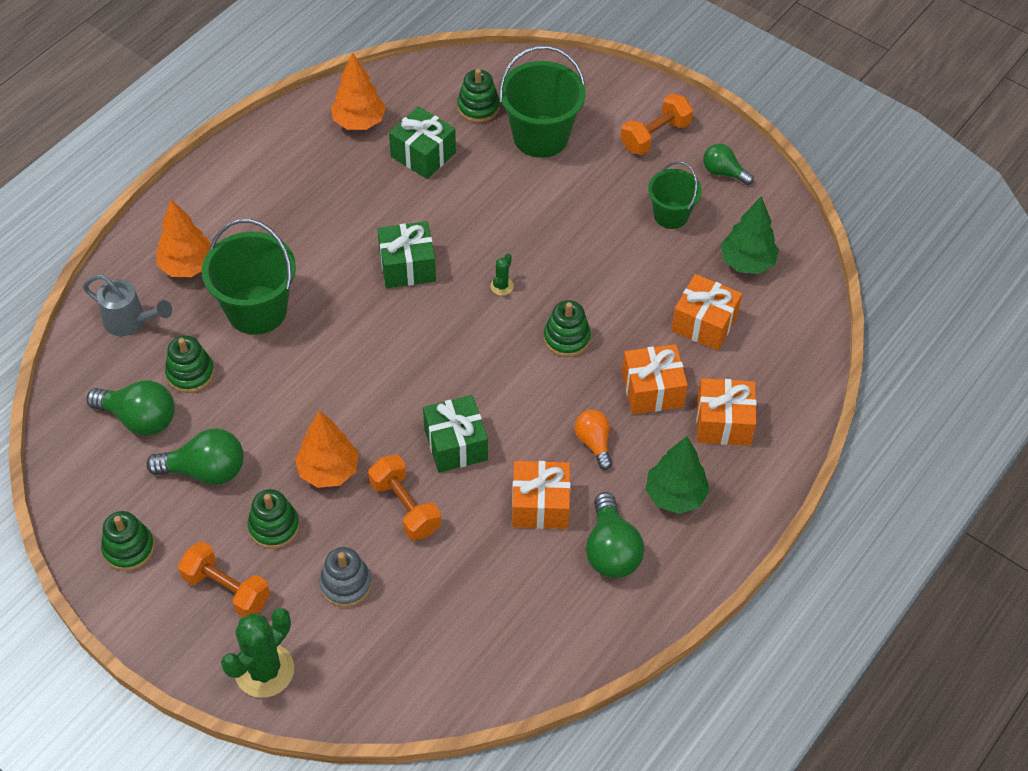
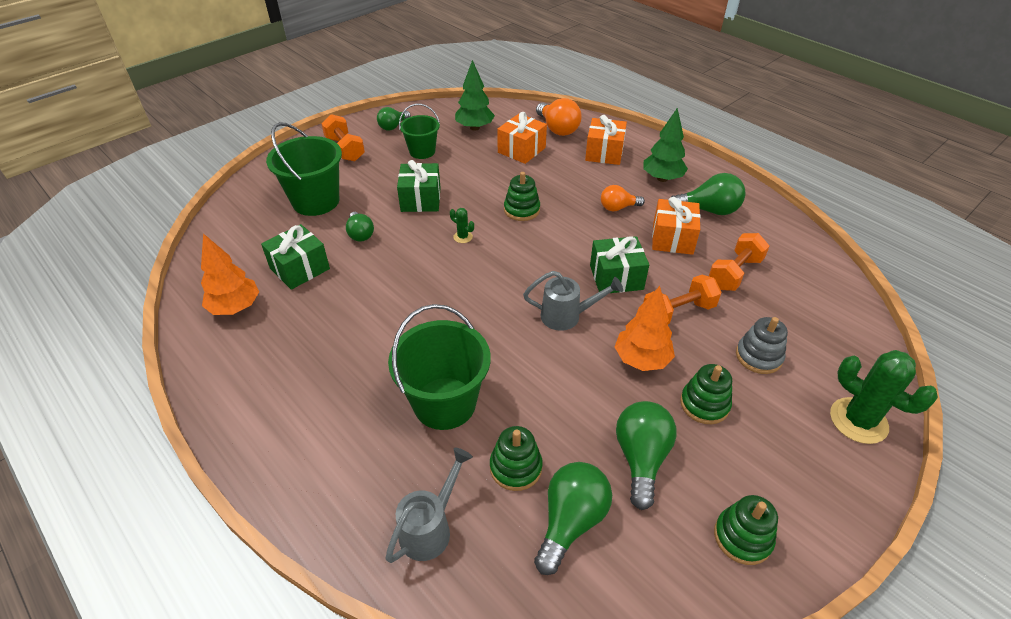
camera: 80 degrees left, 10 degrees down
(187, 266) = (366, 464): orange tree -> none
(227, 589) = (778, 446): orange dumbbell -> orange dumbbell (734, 273)
(384, 399) = (567, 316): none -> grey watering can
(407, 266) = (424, 289): green gift -> green gift (420, 199)
(478, 107) = (263, 231): green stacking toy -> none
(489, 191) = (360, 234): none -> green light bulb
(652, 390) = (574, 177): orange gift -> none
(772, 361) = (557, 129): none -> orange light bulb

